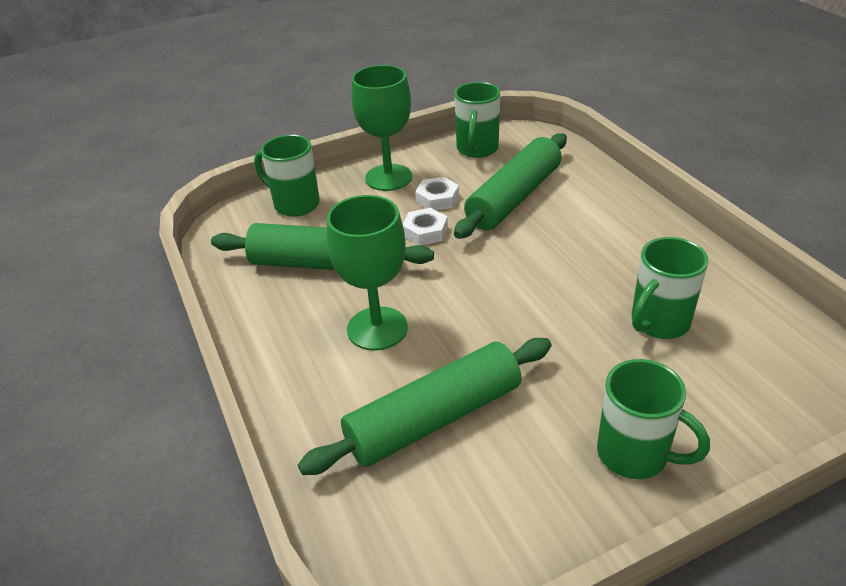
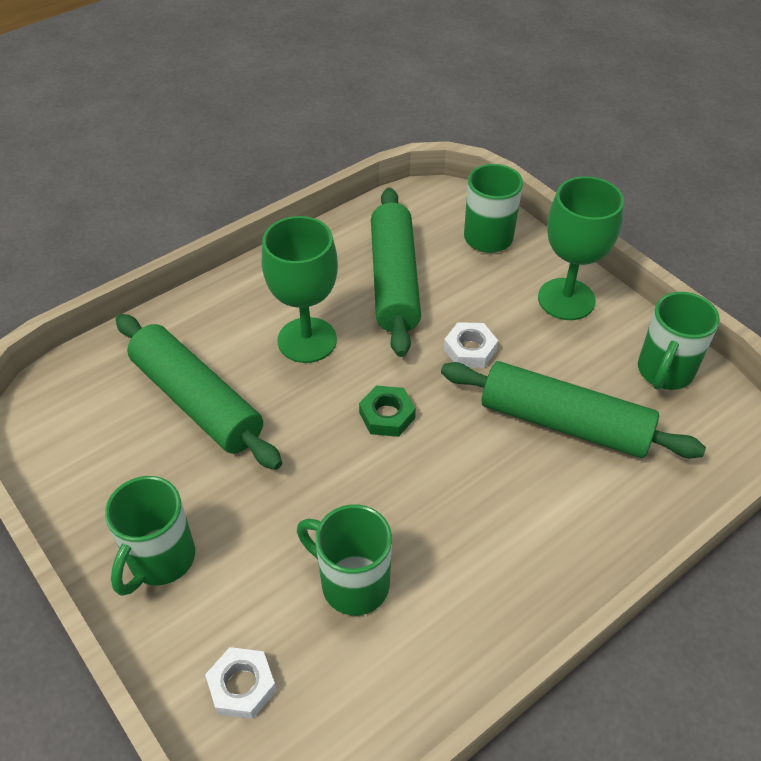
camera: 75 degrees right, 10 degrees up
(437, 199) = (537, 350): white nut -> white nut (242, 686)
(477, 149) = (664, 372): green mug -> green mug turned 60 degrees counterclockwise
(485, 286) = (387, 415): none -> green nut

